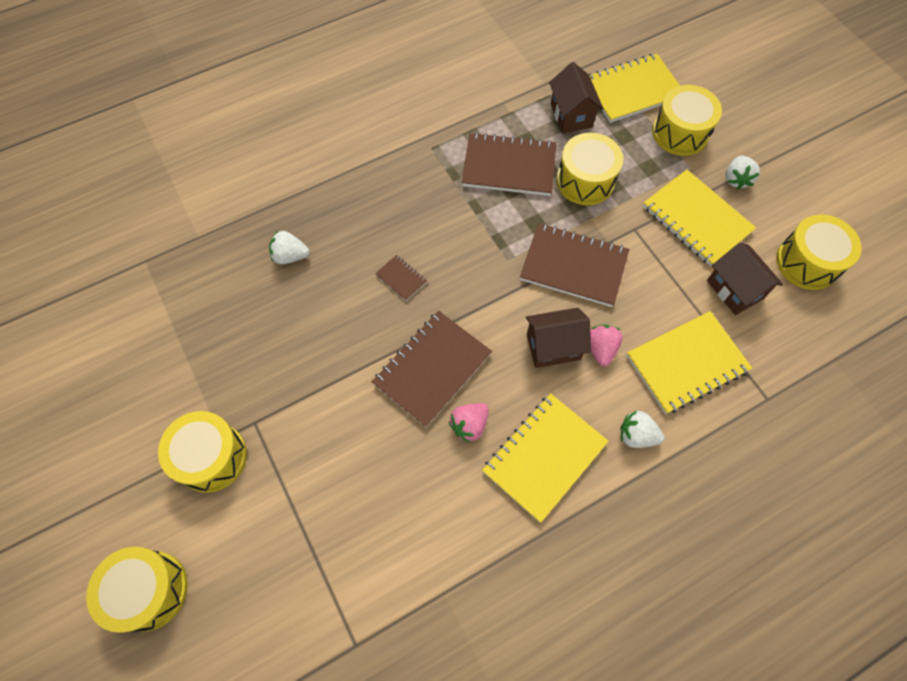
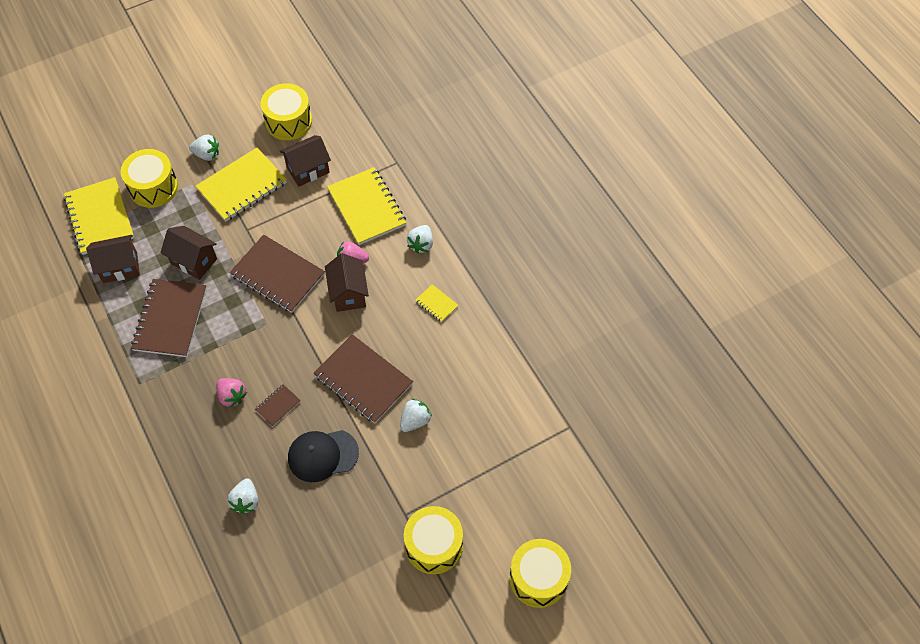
camera: 90 degrees left, 5 degrees down
(337, 329) = (322, 455): none -> black cap
(375, 432) = (415, 420): none -> white strawberry
(469, 425) = (411, 353): pink strawberry -> pink strawberry (232, 396)
(544, 457) = (436, 304): yellow notebook -> yellow notebook, size x0.46
(573, 266) = (278, 275): brown notebook -> brown notebook turned 75 degrees counterclockwise
(585, 181) = (194, 261): yellow drum -> brown house

